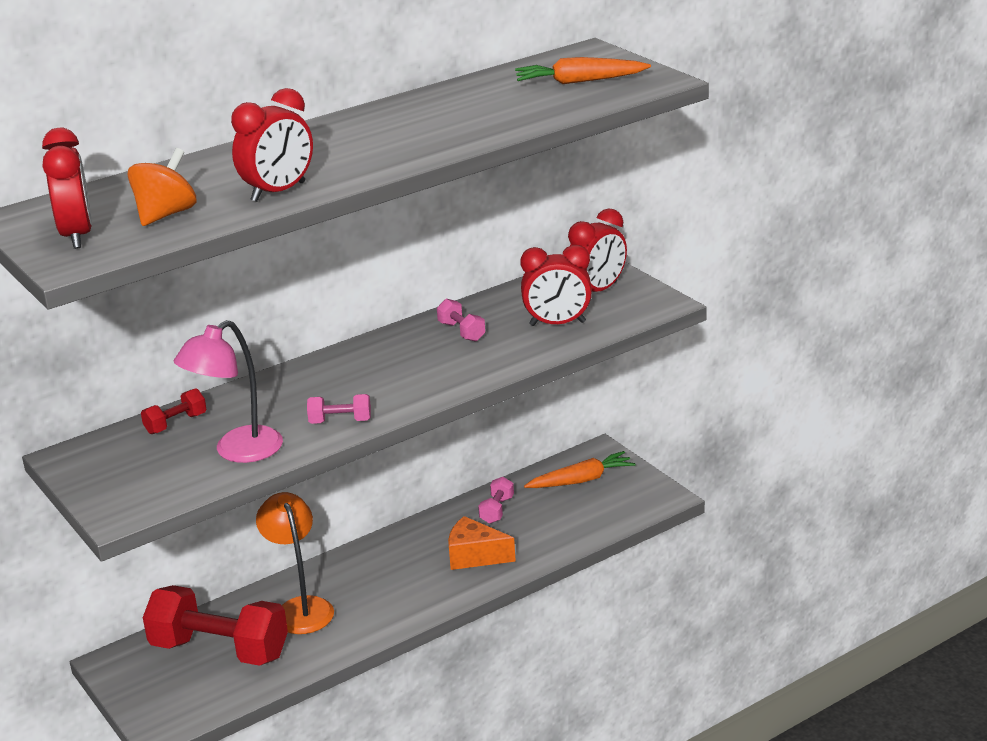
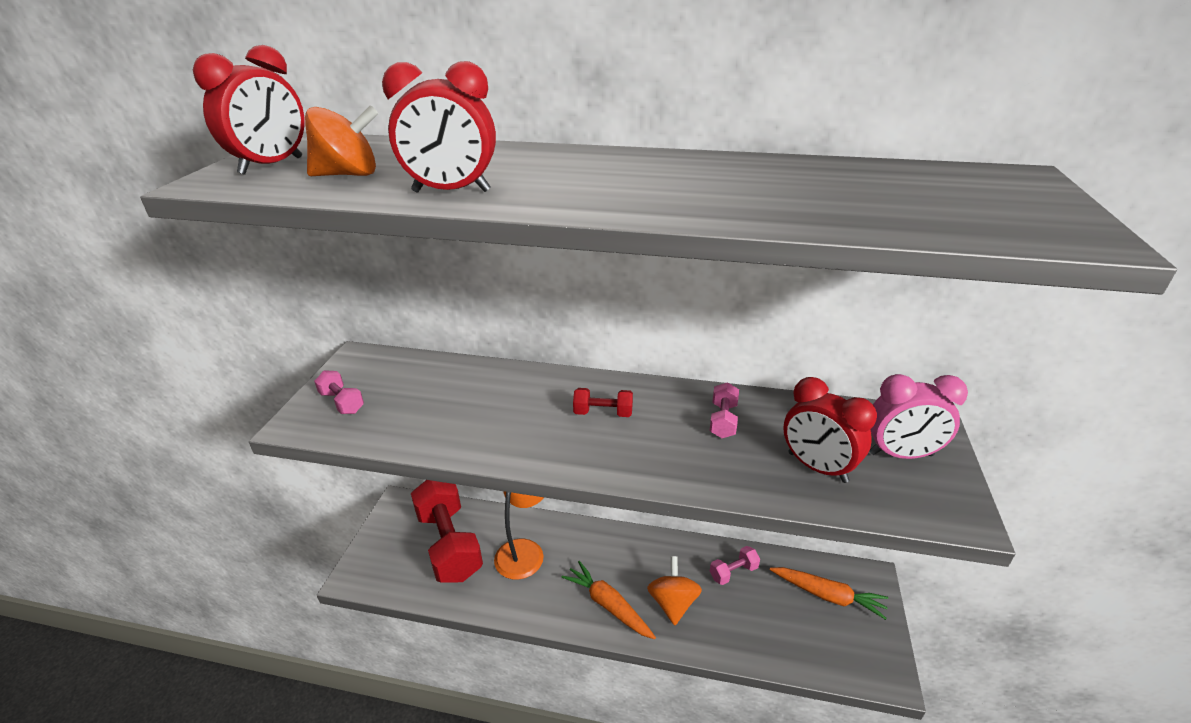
camera: 45 degrees right, 5 degrees up
(176, 424) = (439, 372): red dumbbell -> red dumbbell (603, 413)
(237, 451) = (428, 423): pink lamp -> none
(340, 421) = (520, 446): pink dumbbell -> pink dumbbell (342, 402)
(475, 556) = (673, 603): orange cheese -> orange spinning top
(579, 82) = (957, 201): orange carrot -> orange carrot (608, 605)
(597, 291) = (901, 454): red clock -> pink clock

